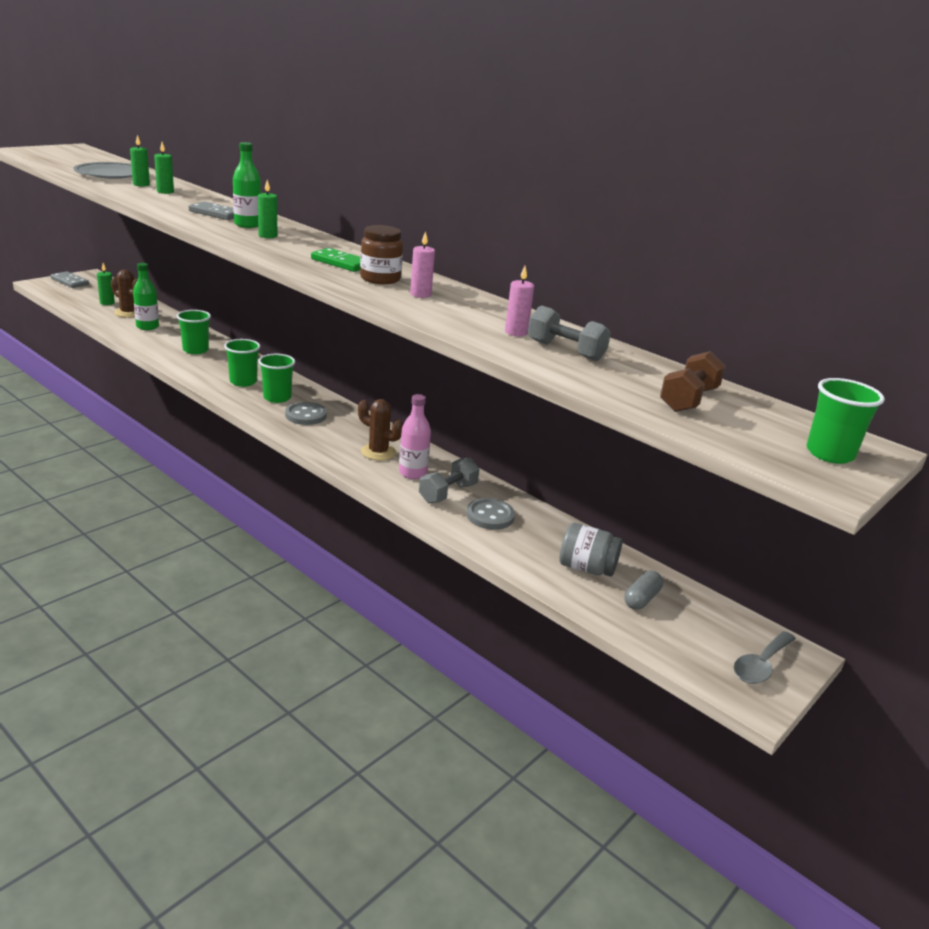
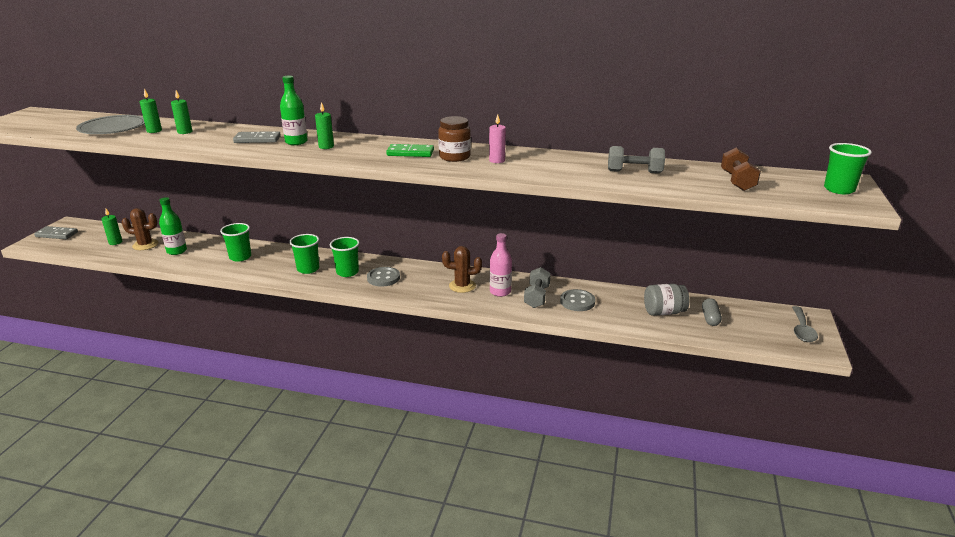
camera: 25 degrees left, 0 degrees up
(516, 332) = (591, 169): pink candle -> none

